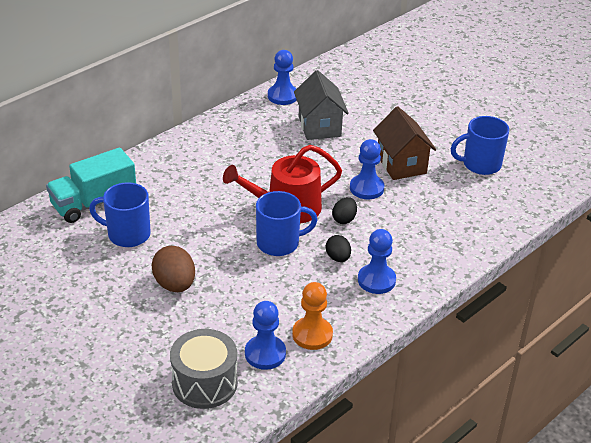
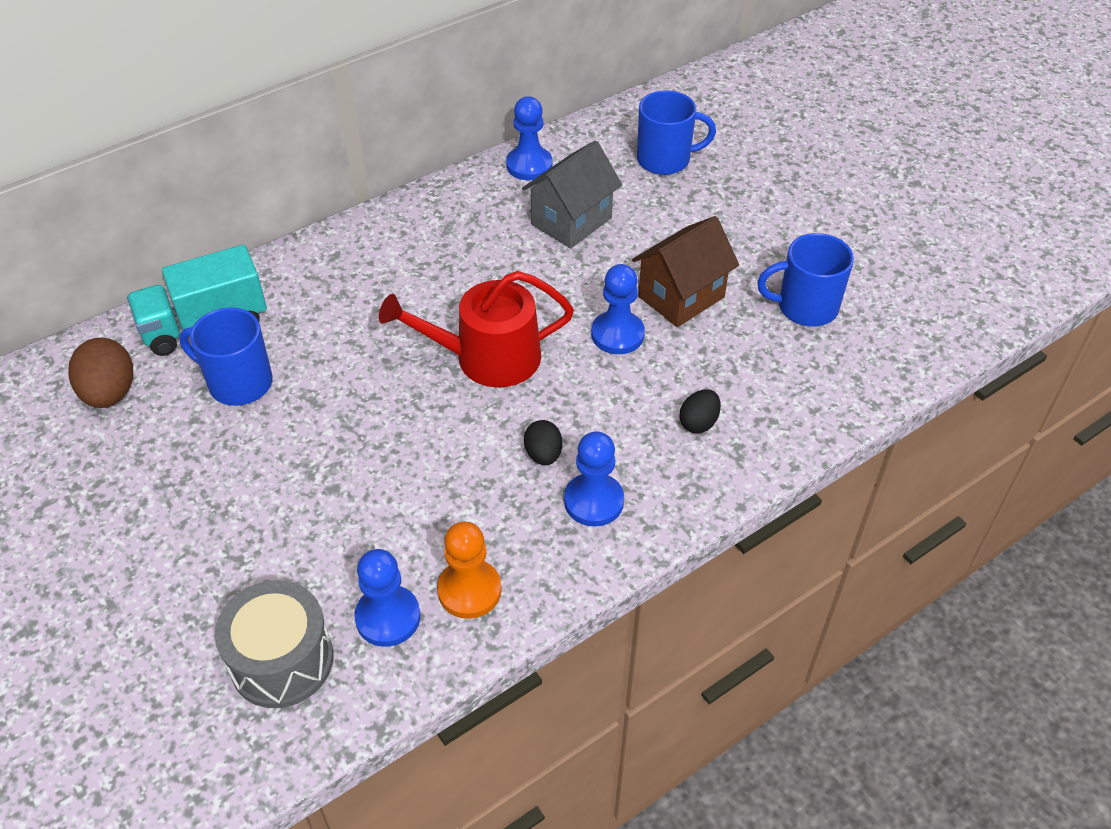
camera: 10 degrees right, 10 degrees up
(175, 285) = (284, 478): brown egg -> brown egg (110, 393)
(279, 243) = (460, 420): blue mug -> blue mug (665, 160)
(319, 126) = (571, 221): grey house -> grey house turned 45 degrees clockwise
(344, 219) = (570, 386): black egg -> black egg (698, 423)
(401, 164) = (681, 297): brown house -> brown house turned 60 degrees clockwise

